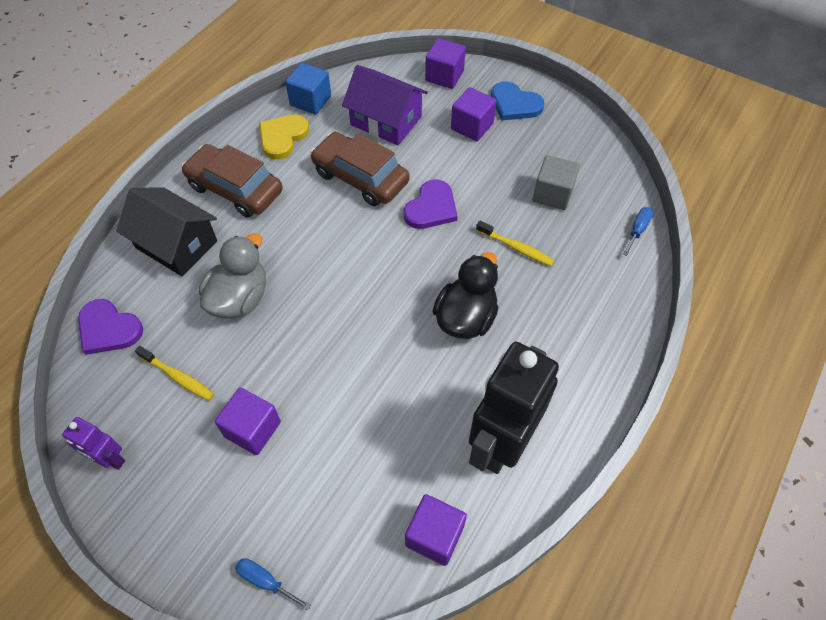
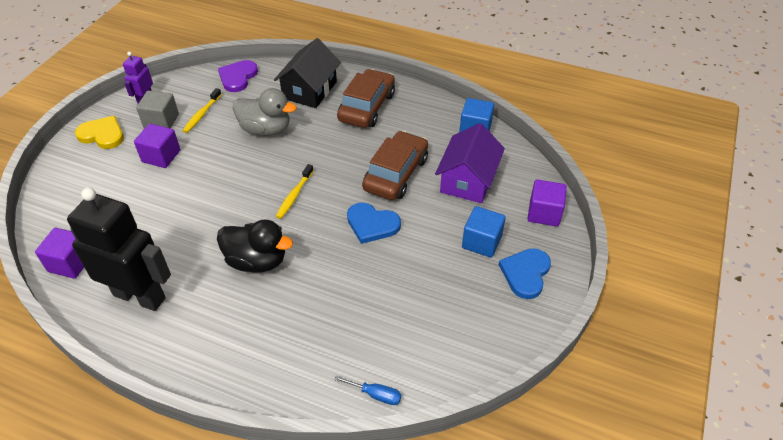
camera: 80 degrees right, 10 degrees down
(265, 581) = (56, 182): blue screwdriver -> none
(282, 137) = (427, 121): yellow heart -> yellow heart (102, 134)
(431, 208) = (372, 224): purple heart -> blue heart
(472, 126) = (481, 242): purple cube -> blue cube
(516, 248) = (336, 290): yellow toothbrush -> yellow toothbrush (294, 195)
(552, 194) = (409, 315): grey cube -> grey cube (161, 121)

